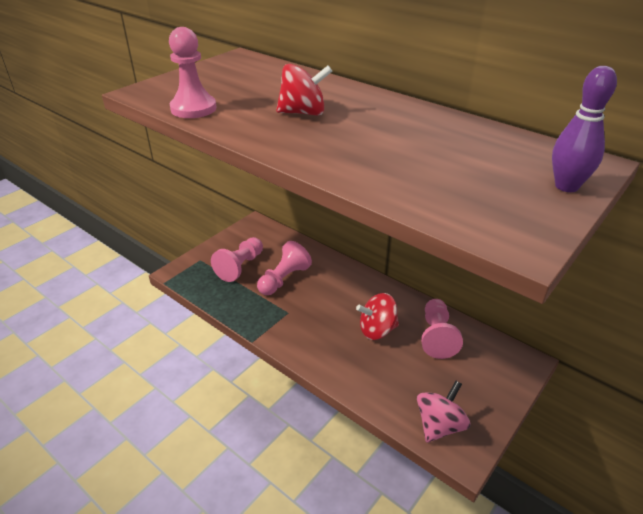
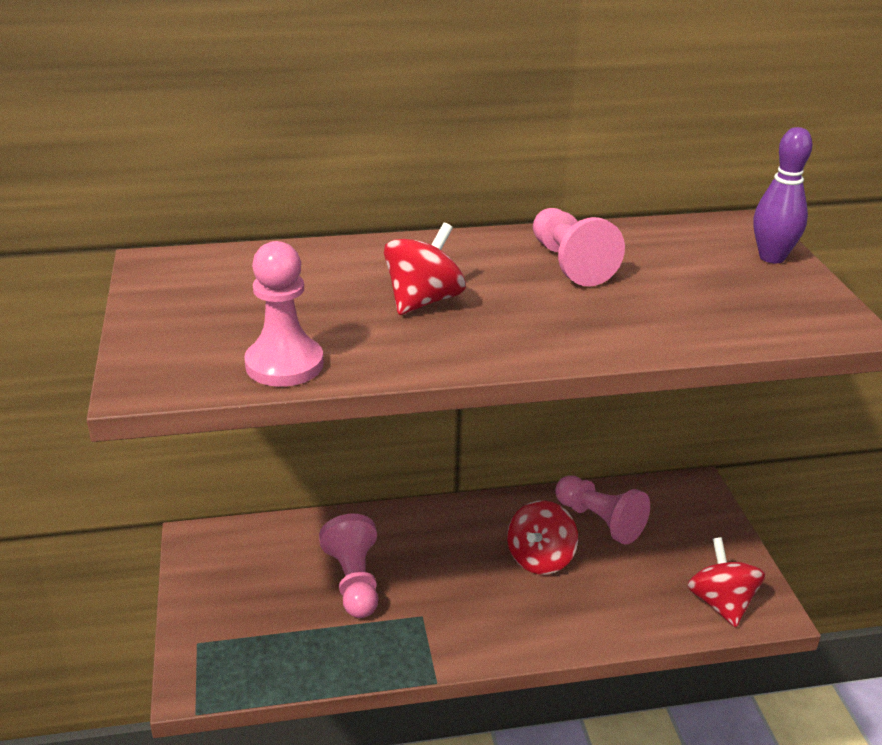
camera: 50 degrees left, 5 degrees down
(240, 267) = (271, 609): pink pawn -> pink pawn (570, 264)
(439, 425) = (721, 603): pink spinning top -> red spinning top

